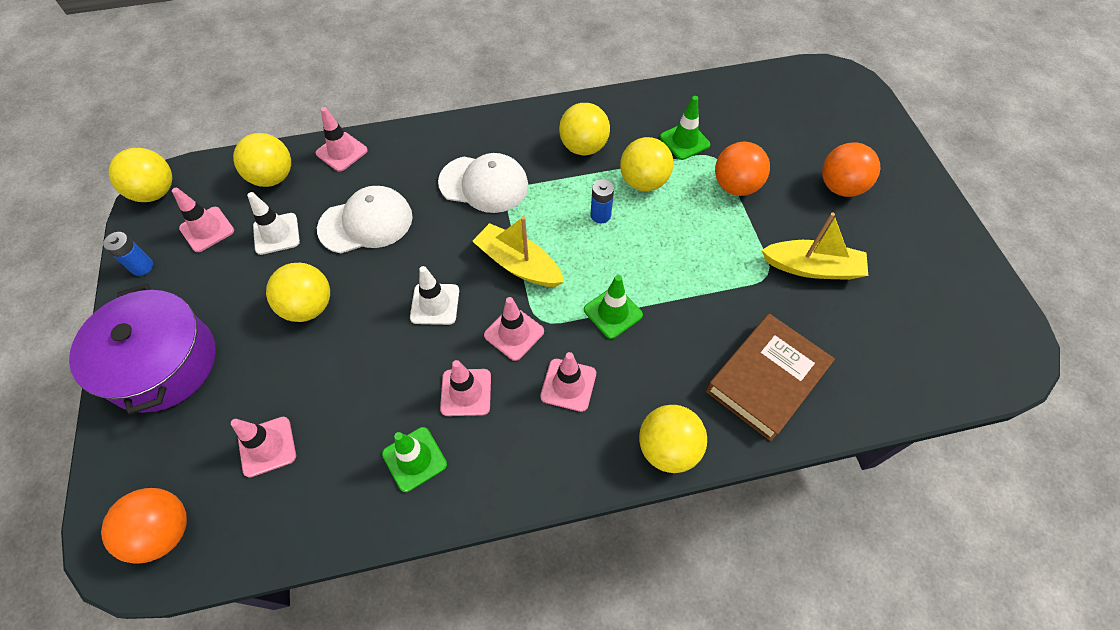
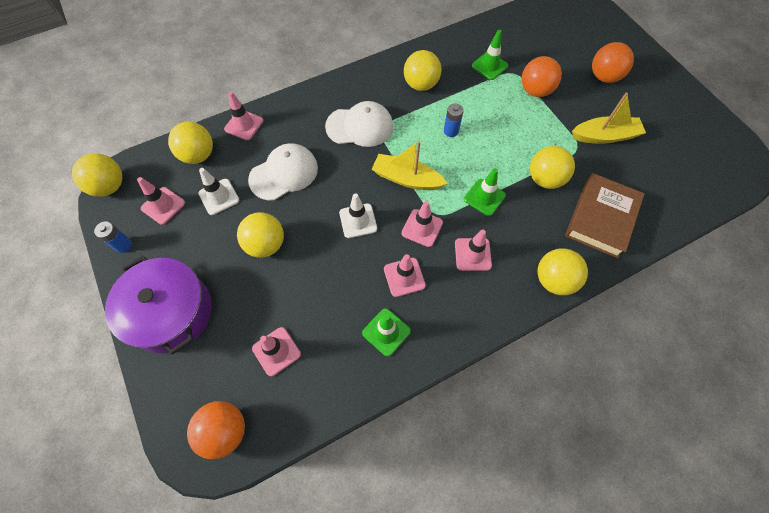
camera: 15 degrees left, 5 degrees up
(643, 182) = (471, 101): yellow ball -> yellow ball (545, 179)

